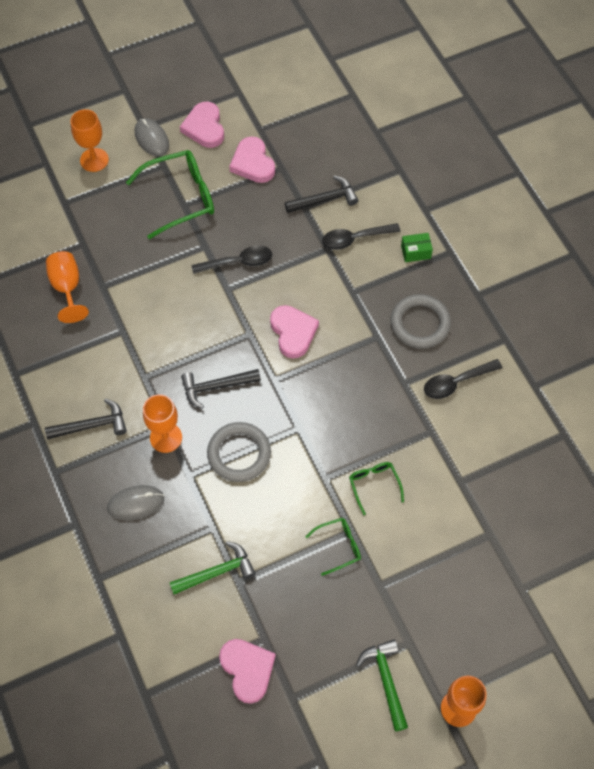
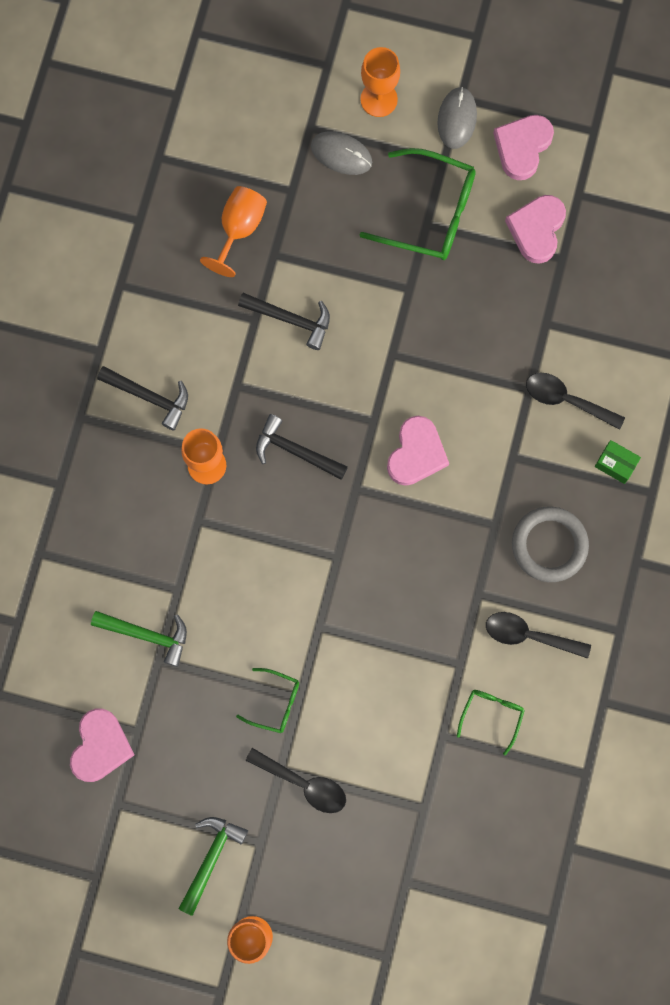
camera: 40 degrees right, 15 degrees up
(136, 503) = (128, 509): grey mouse -> grey mouse (341, 154)
(238, 262) = (427, 333): black spoon -> black spoon (303, 783)
(239, 454) = (260, 537): grey ring -> none
(325, 199) = (575, 330): black hammer -> black hammer (291, 319)
(374, 485) = (358, 672): green glasses -> green glasses (492, 715)

